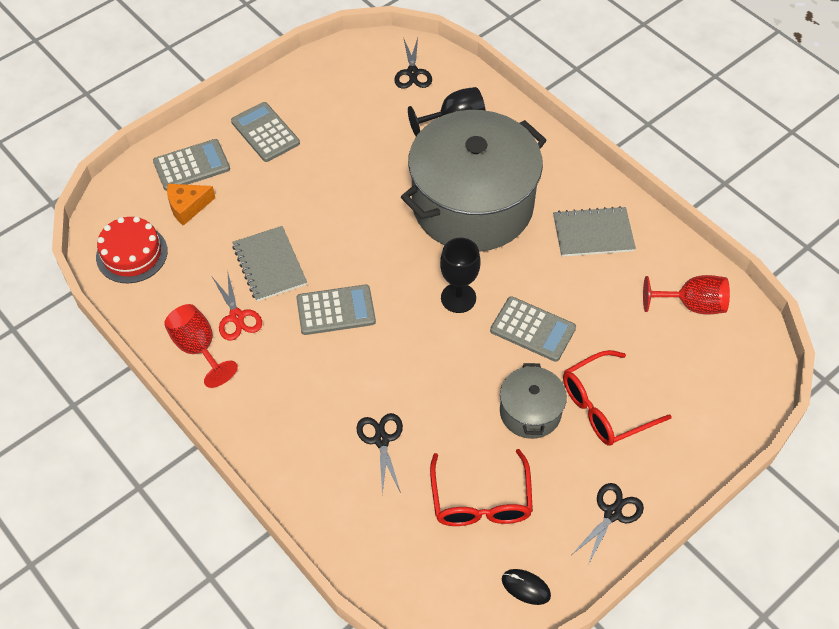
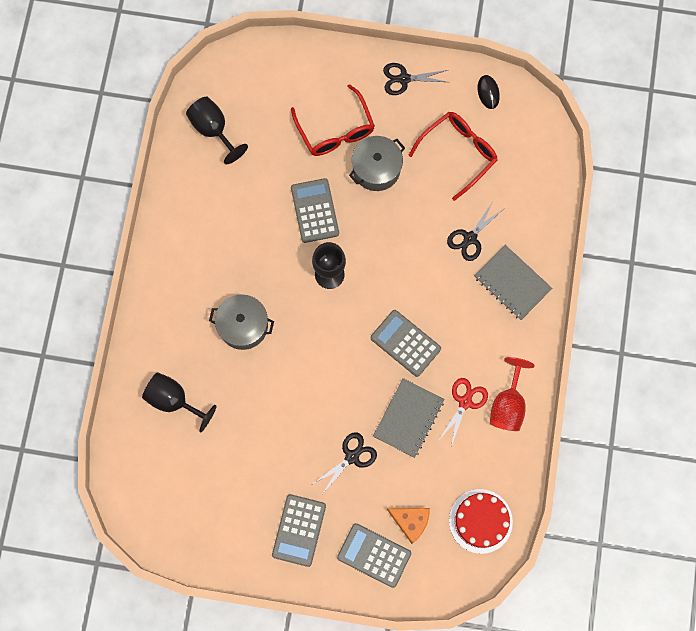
camera: 130 degrees left, 20 degrees up
(412, 73) = (148, 472): black scissors -> black scissors (352, 457)
(472, 205) = (243, 326): grey pot -> grey pot, size x0.45
(593, 233) = (203, 229): grey notebook -> grey notebook (512, 283)
(605, 406) = (335, 129): red glasses -> red glasses turned 45 degrees clockwise
(691, 305) = (213, 130): red goblet -> black goblet

